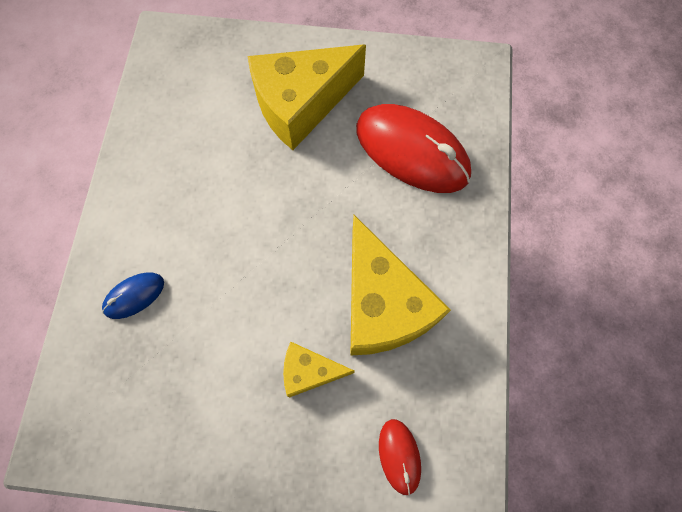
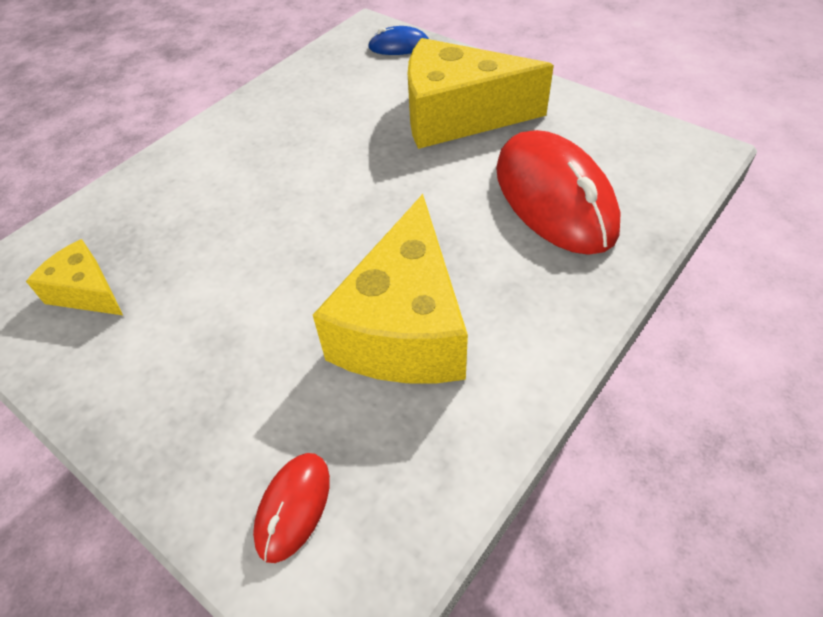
camera: 35 degrees right, 20 degrees down
(134, 296) = (162, 202): blue mouse -> blue mouse (399, 46)
(310, 371) = (267, 352): yellow cheese -> yellow cheese (86, 292)

